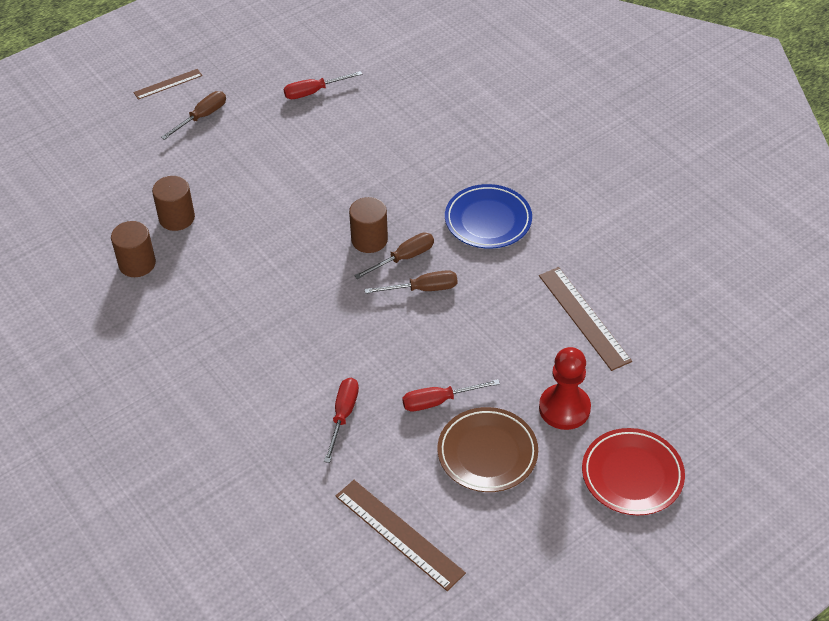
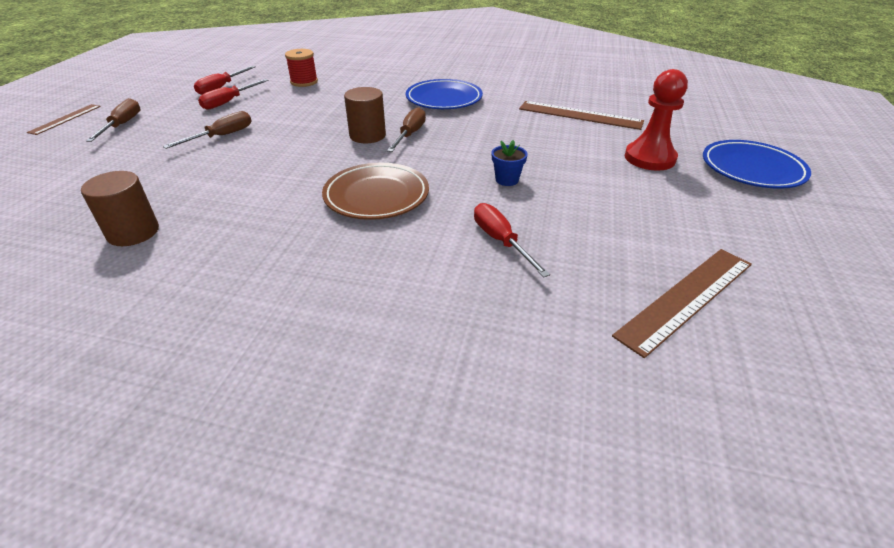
camera: 40 degrees left, 10 degrees down
(177, 218) = (154, 186): brown cylinder -> none
(391, 119) = (304, 82): none -> red spool
(399, 534) = (687, 298): brown ruler -> brown ruler turned 45 degrees counterclockwise
(417, 360) = (507, 180): none -> blue flower pot
(423, 289) = (449, 143): brown screwdriver -> brown screwdriver (222, 136)
(439, 401) = (562, 194): red screwdriver -> red screwdriver (229, 102)
(487, 453) = (649, 205): brown plate -> brown plate (376, 196)
(632, 475) = (752, 169): red plate -> blue plate

